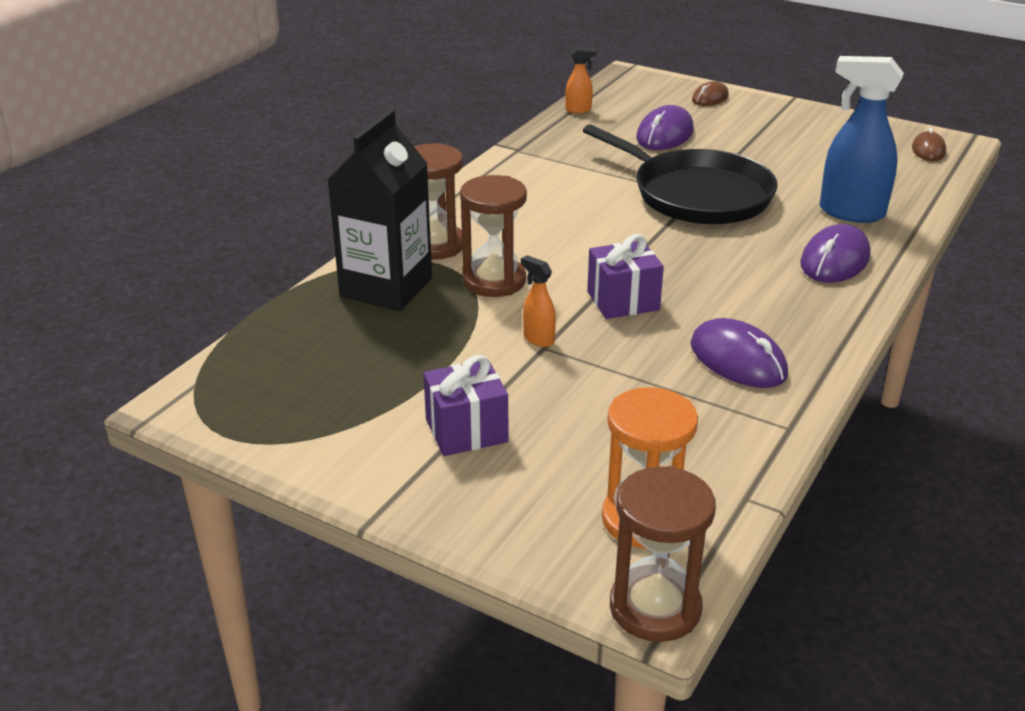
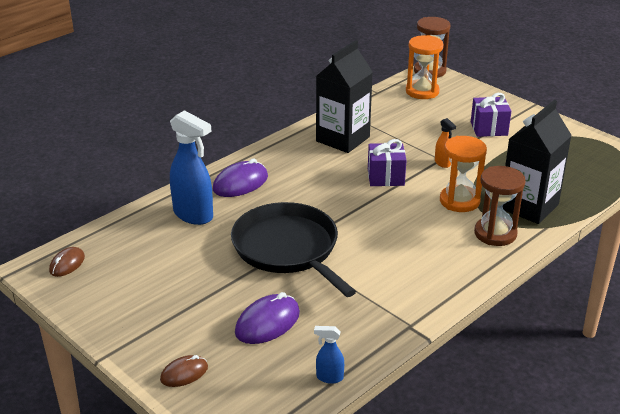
camera: 165 degrees left, 0 degrees up
(494, 281) = (459, 201): brown hourglass -> orange hourglass
(578, 110) = (329, 377): orange spray bottle -> blue spray bottle
(738, 360) = (343, 139): purple mouse -> black carton

